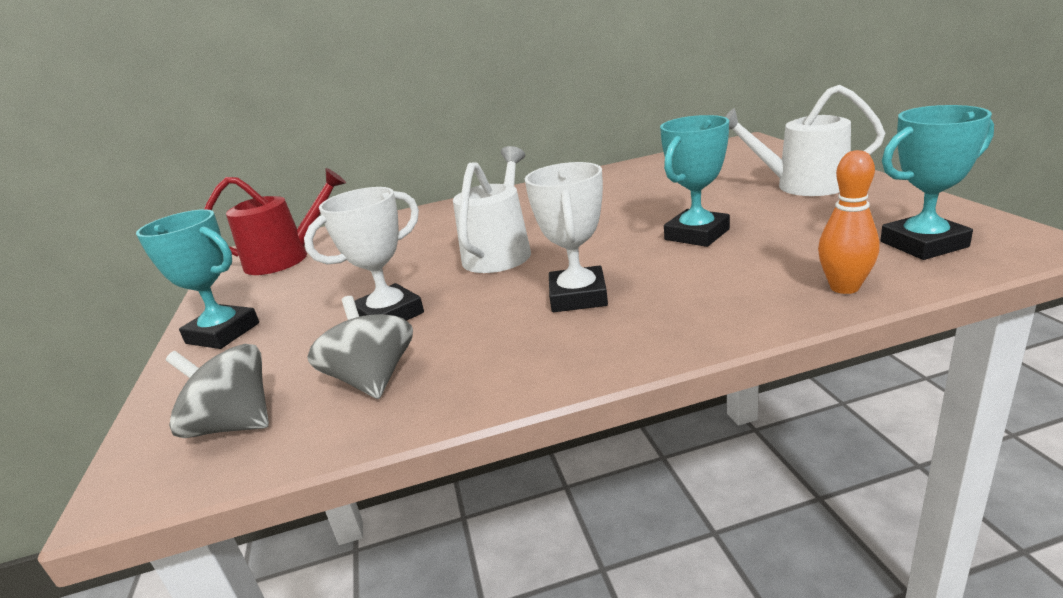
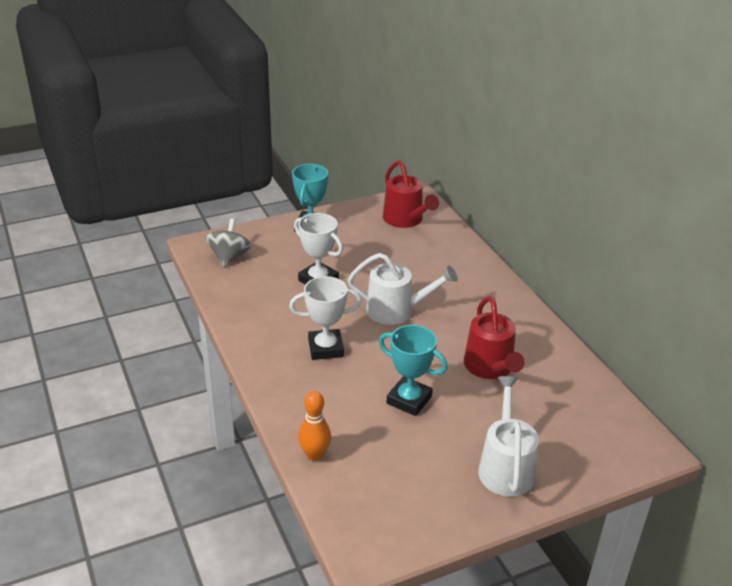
camera: 75 degrees right, 10 degrees up
(372, 380) = (255, 288): grey spinning top -> none
(629, 199) = (490, 367): none -> red watering can
(923, 244) = (370, 504): turquoise trophy -> none

